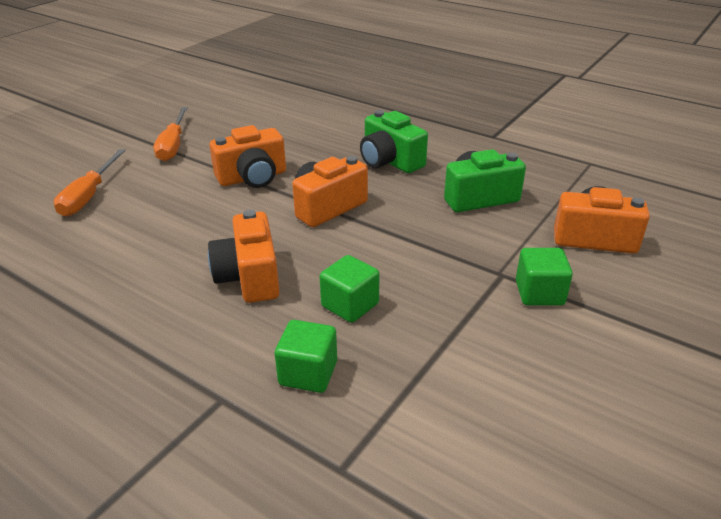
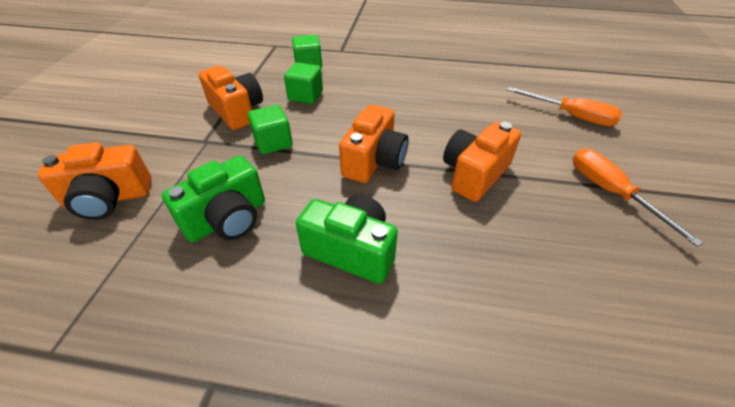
camera: 155 degrees right, 10 degrees up
(89, 196) = (571, 116): orange screwdriver -> orange screwdriver turned 135 degrees clockwise
(249, 277) = (381, 95): orange camera -> orange camera (237, 111)
(539, 293) = (175, 134): green cube -> green cube (273, 143)

